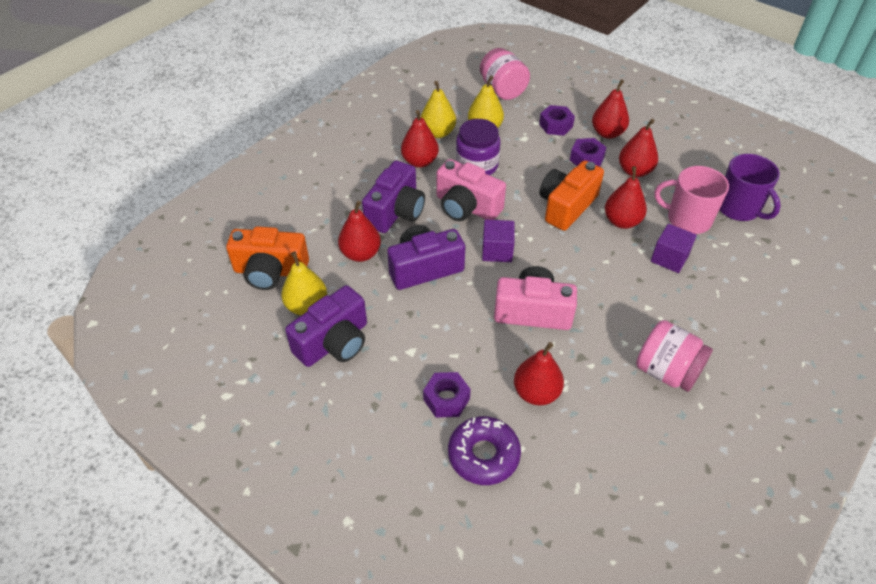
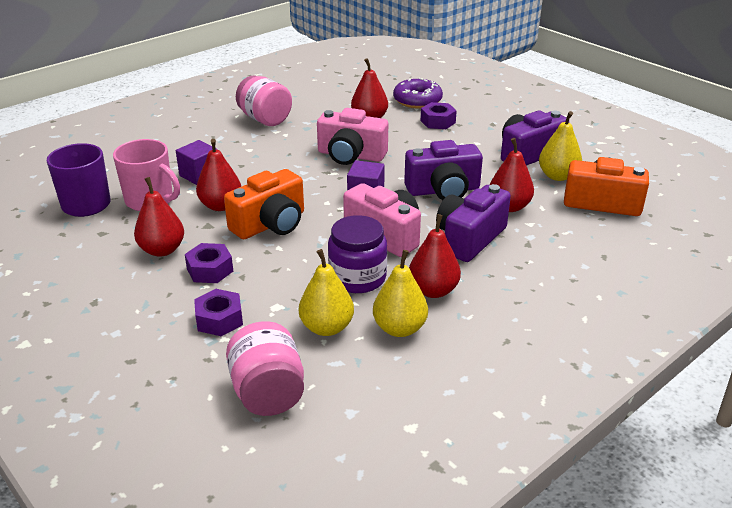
camera: 170 degrees left, 15 degrees down
(607, 133) = (155, 300): red pear -> none

